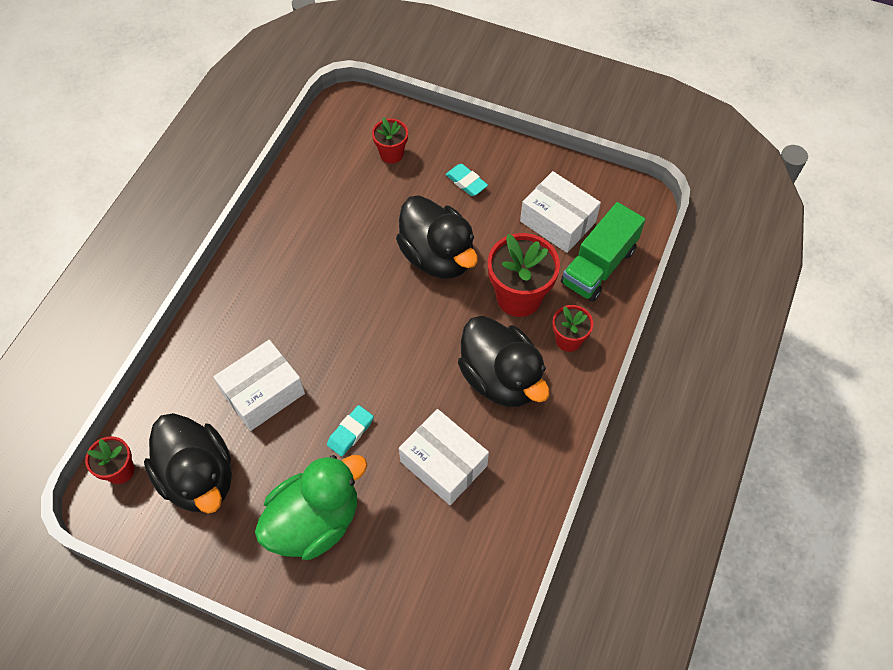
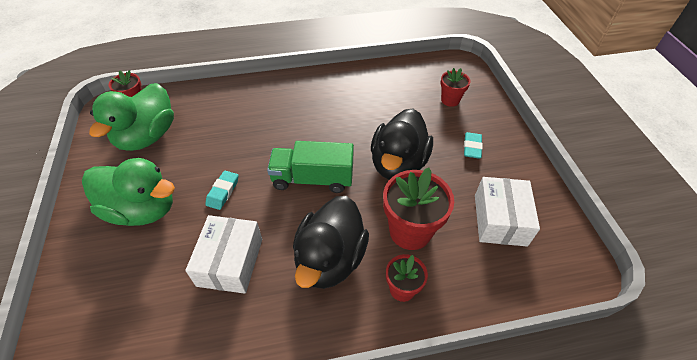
camera: 55 degrees right, 10 degrees down
(199, 477) = (147, 136): black duck -> green duck
(263, 393) = (224, 134): white box -> none
(350, 432) = (223, 192): turquoise eraser -> turquoise eraser turned 75 degrees counterclockwise
(598, 266) = (490, 272): green truck -> green truck (312, 179)

